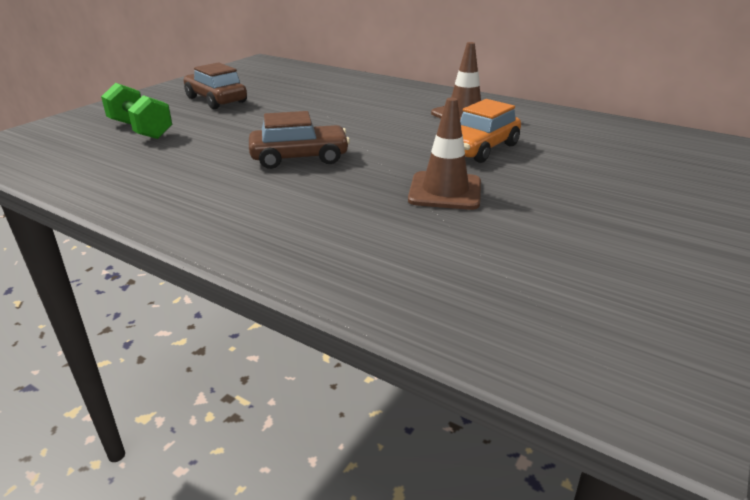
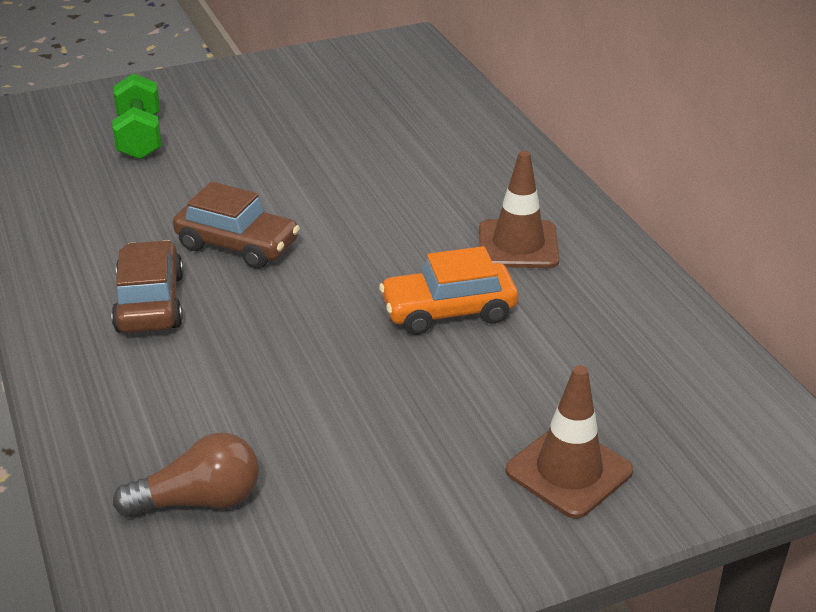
camera: 35 degrees right, 5 degrees up
(216, 100) = (267, 109): brown car -> brown car (150, 303)
(445, 191) = (315, 358): brown traffic cone -> brown traffic cone (569, 471)
(507, 289) = (199, 500): none -> brown light bulb

